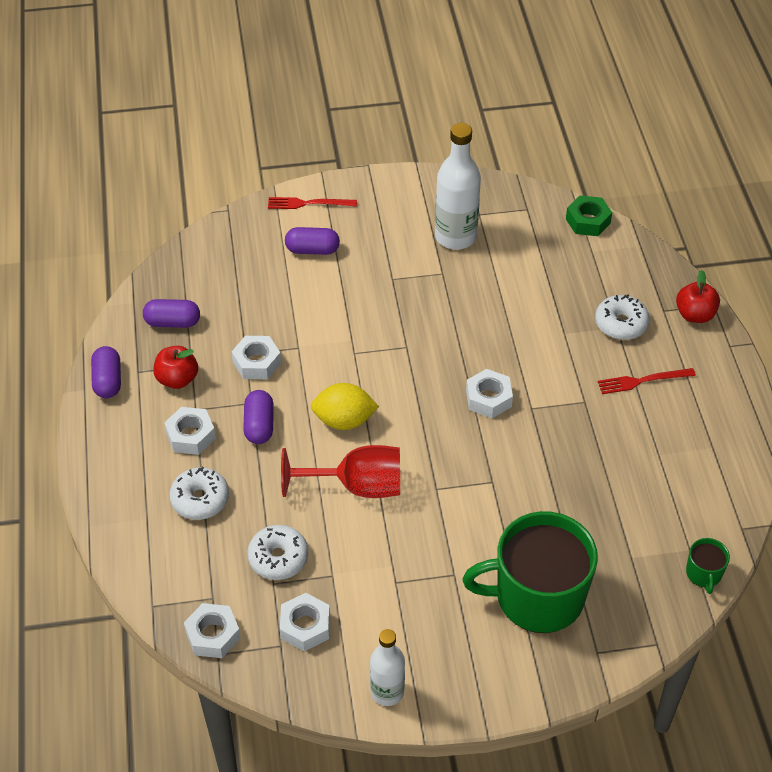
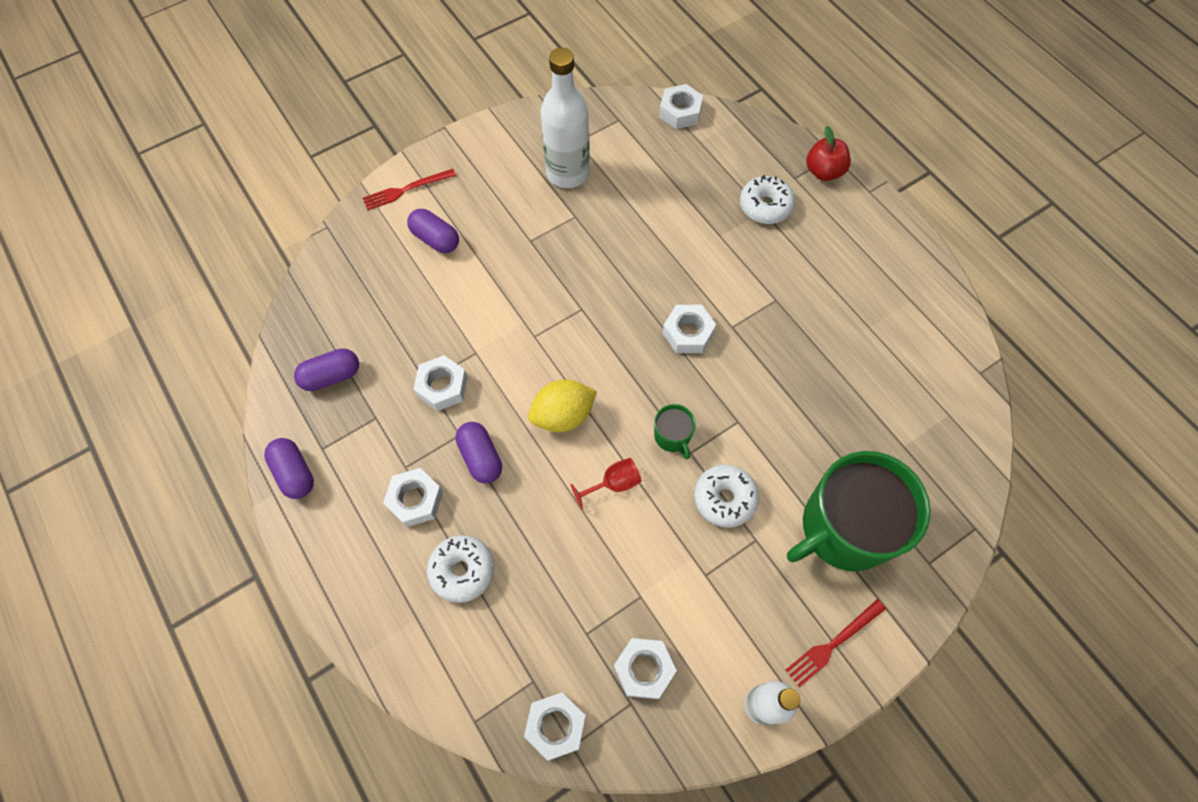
camera: 25 degrees left, 15 degrees up
(177, 379) = (369, 440): red apple -> none
(278, 558) = (577, 602): white donut -> white donut (724, 498)
(312, 250) = (435, 239): purple capsule -> purple capsule turned 60 degrees clockwise
(357, 486) = (614, 484): red goblet -> red goblet, size x0.52
(588, 221) = (680, 112): green nut -> white nut
(642, 381) = (815, 257): red fork -> red fork (833, 643)
(704, 573) = (974, 434): green mug -> green mug (672, 436)

